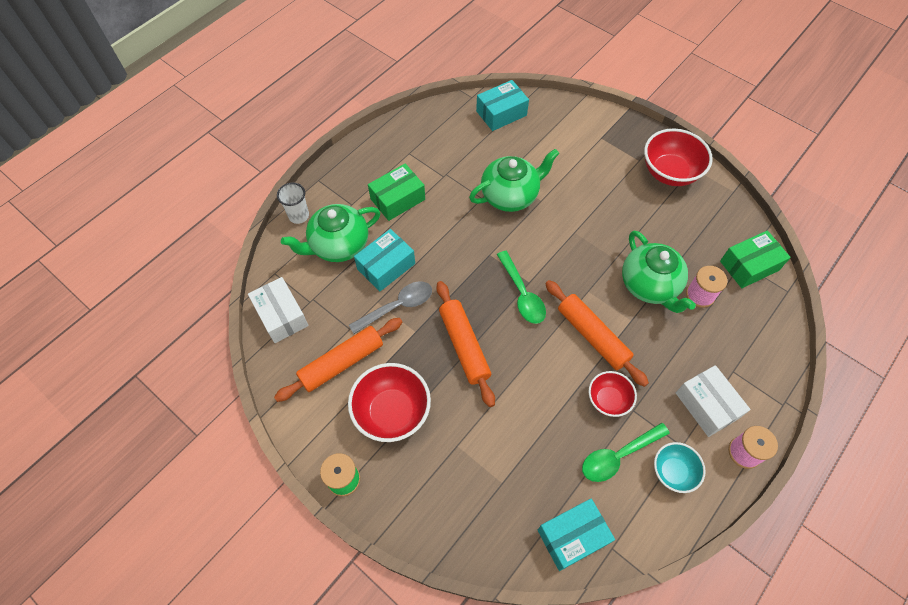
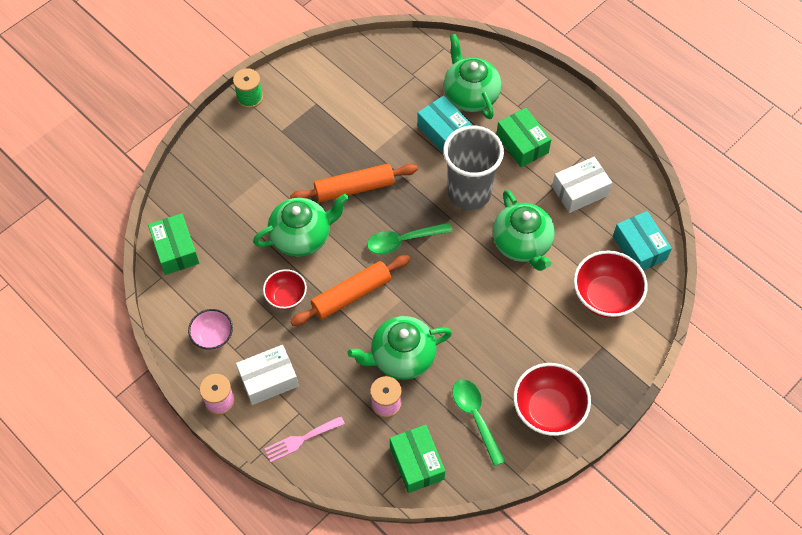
camera: 95 degrees right, 0 degrees up
(281, 316) = (400, 54): white box -> white box (580, 191)
(299, 216) = (506, 64): white cup -> none
(342, 363) = (349, 97): orange rolling pin -> none
(392, 412) = (300, 131): red bowl -> red bowl (605, 297)
(397, 306) = (400, 139): grey spoon -> none
(458, 240) = (469, 192): none -> grey cup
(532, 393) = (302, 236): none -> green teapot
(572, 536) = (175, 250): turquoise box -> green box
(618, 456) = (234, 295): green spoon -> green spoon (475, 417)
(673, 472) = (213, 336): turquoise bowl -> pink bowl
(760, 366) = (301, 440): none -> pink fork

